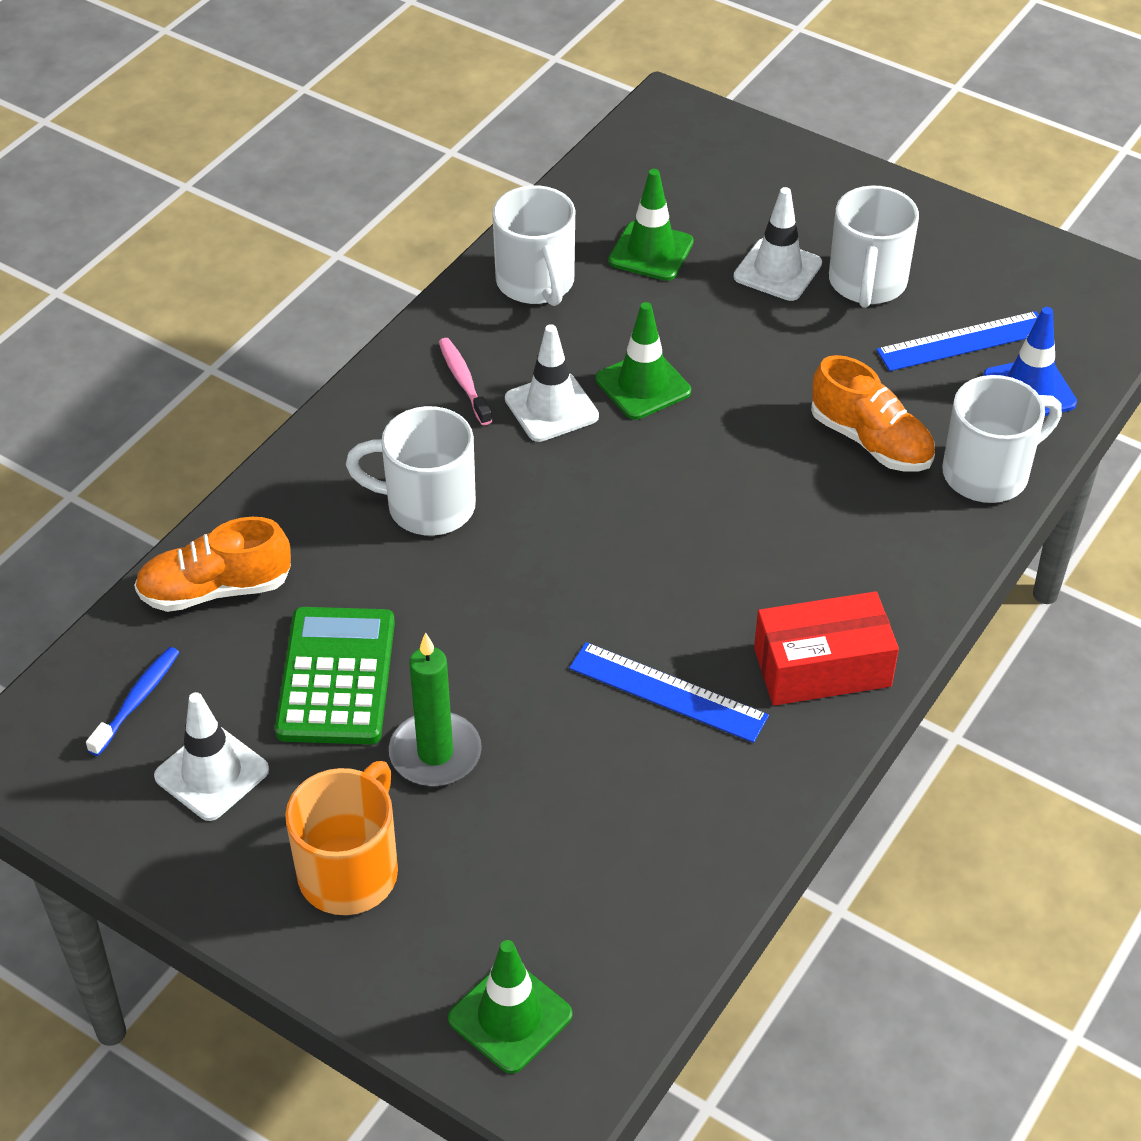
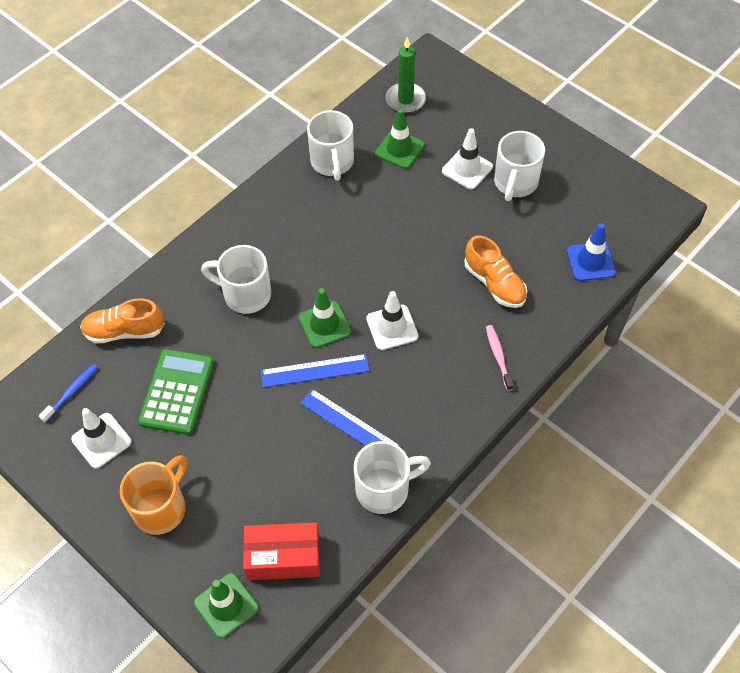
camera: 10 degrees right, 10 degrees up
(435, 753) = (219, 444): green candle -> green candle (405, 100)
(463, 381) = (280, 219): pink toothbrush -> pink toothbrush (498, 356)
(551, 408) = (324, 241): white traffic cone -> white traffic cone (392, 327)
(643, 385) = (377, 233): green traffic cone -> green traffic cone (324, 324)
(822, 667) = (436, 420): red box -> red box (283, 557)
(963, 341) = (561, 226): blue ruler -> blue ruler (315, 370)
(988, 473) = (555, 311): white mug -> white mug (384, 489)

